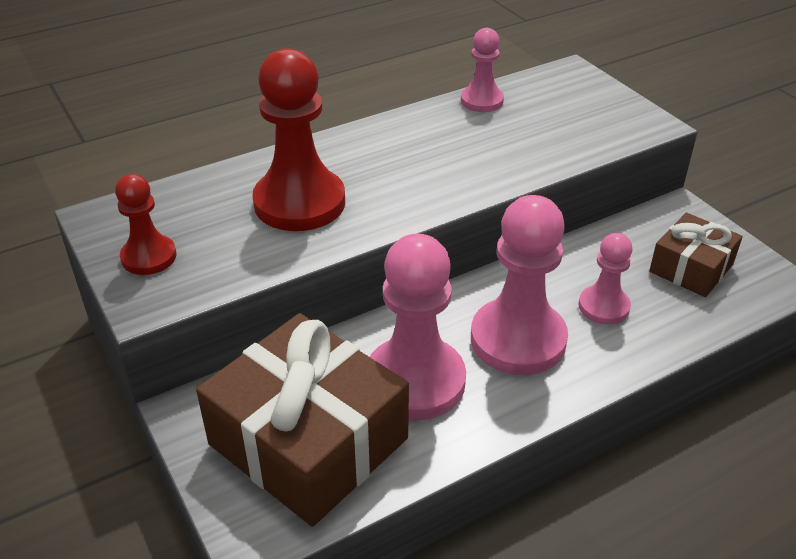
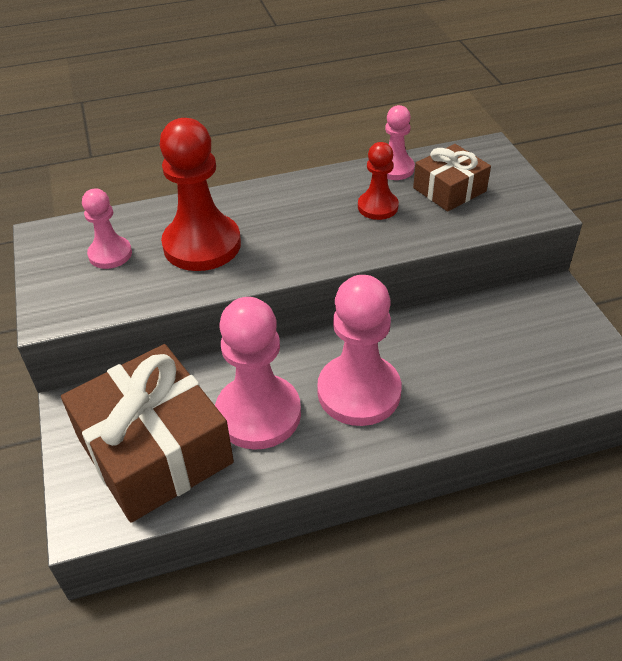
camera: 15 degrees right, 5 degrees up
(149, 257) = (66, 276): red pawn -> red pawn (377, 207)
(603, 307) = (446, 374): pink pawn -> pink pawn (110, 254)
(691, 268) = (541, 350): brown gift -> brown gift (449, 189)

